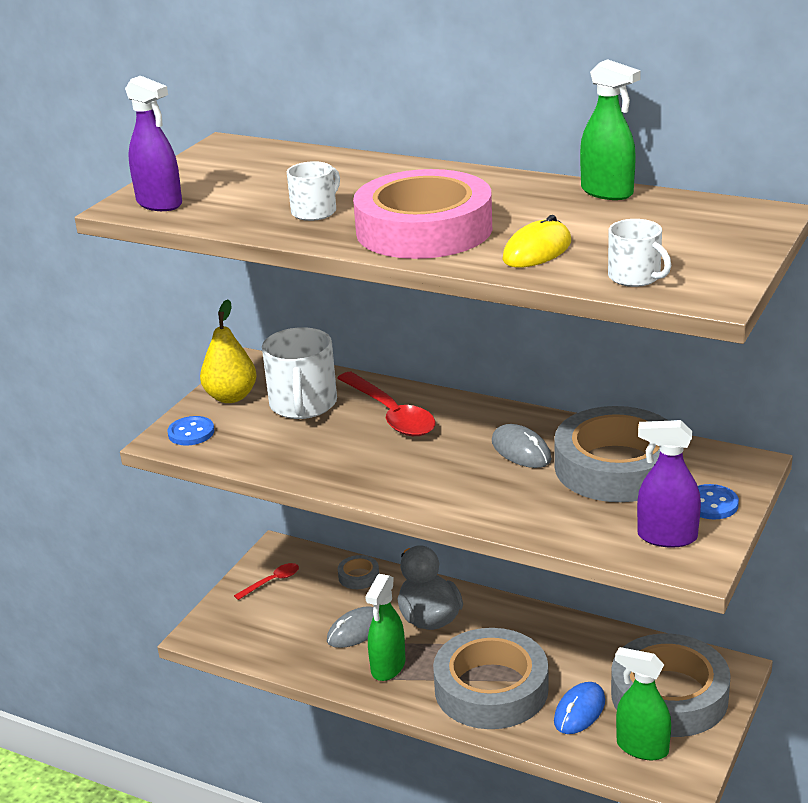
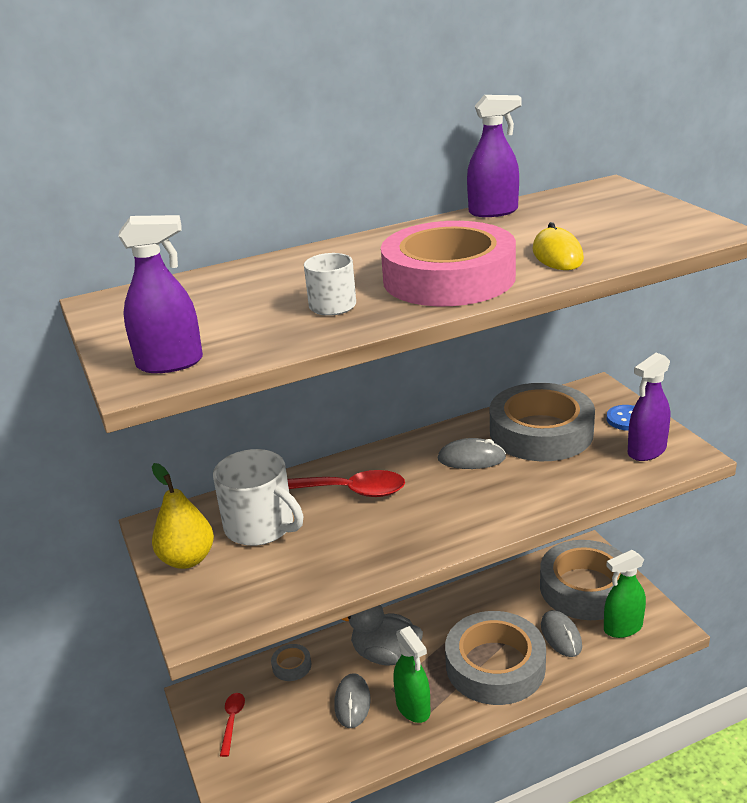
camera: 50 degrees left, 0 degrees up
(191, 433) = (208, 607): blue button -> none
(579, 711) = (561, 636): blue mouse -> grey mouse
(607, 192) = (493, 212): green spray bottle -> purple spray bottle
(635, 277) = (652, 241): white mug -> none

